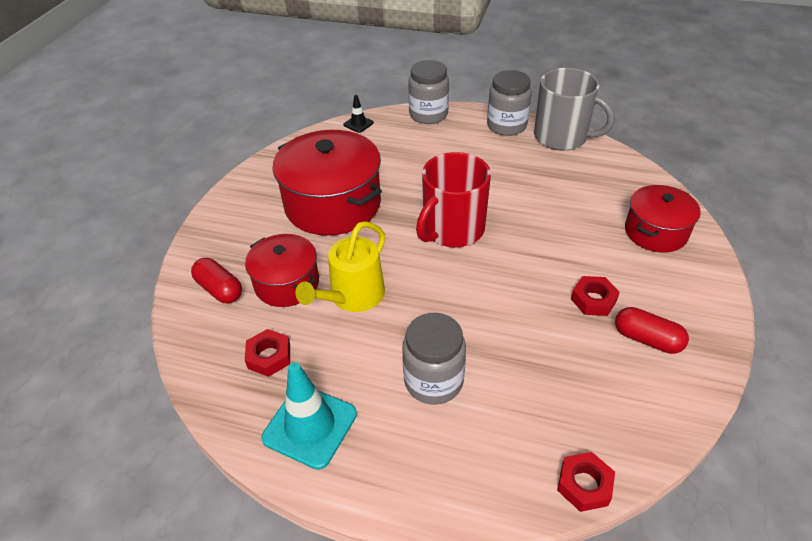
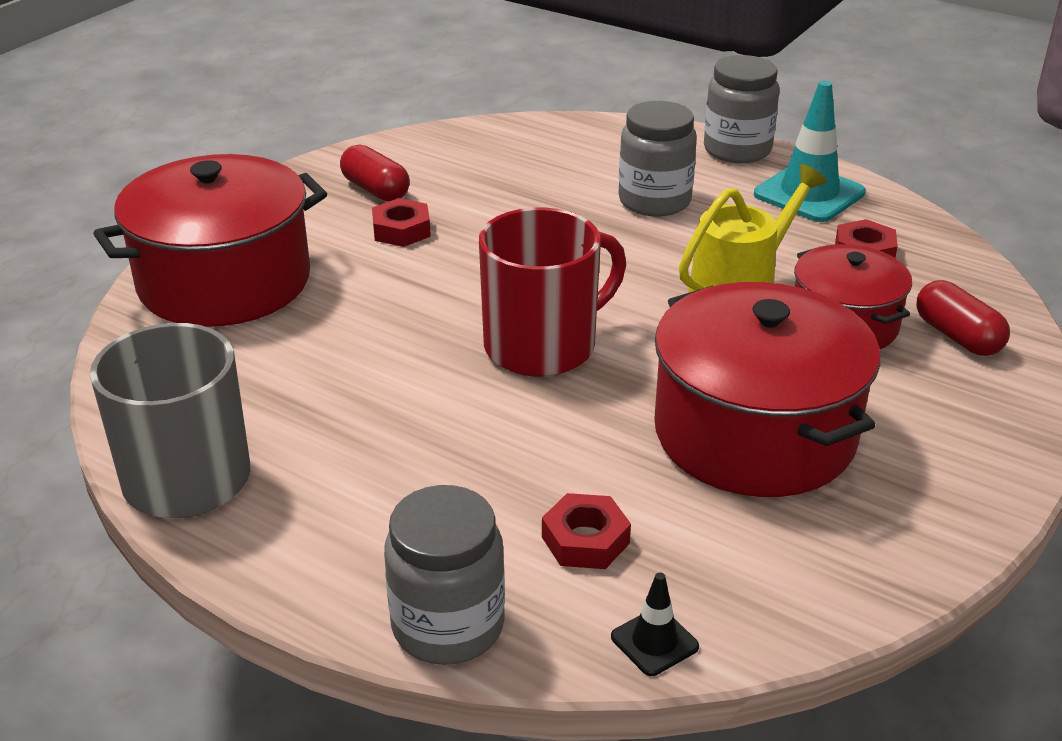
camera: 165 degrees left, 10 degrees down
(506, 126) = (277, 538): grey jar -> grey jar (737, 150)
(584, 485) = (540, 124): red nut -> red nut (585, 540)
(655, 232) = (224, 282): red pot -> red pot, size x1.68

